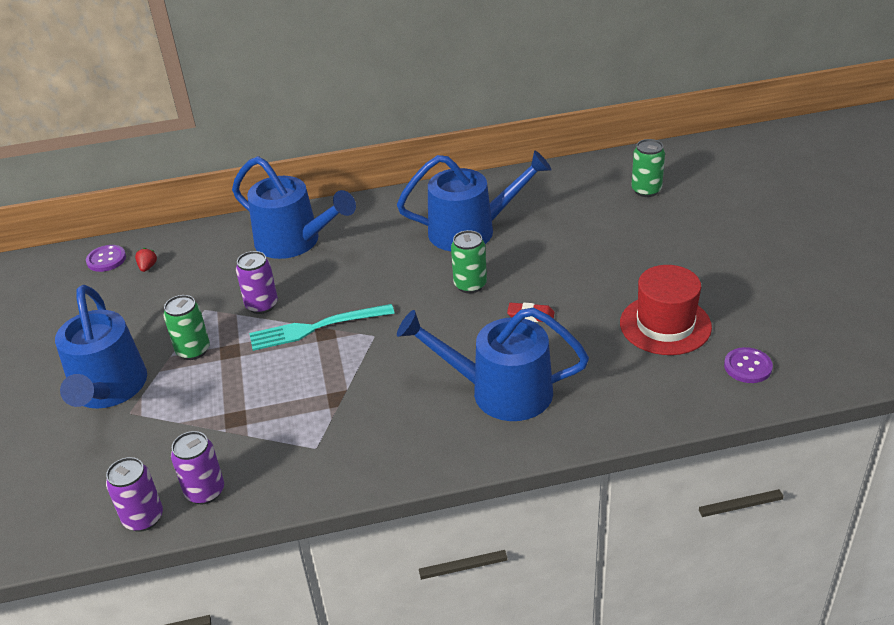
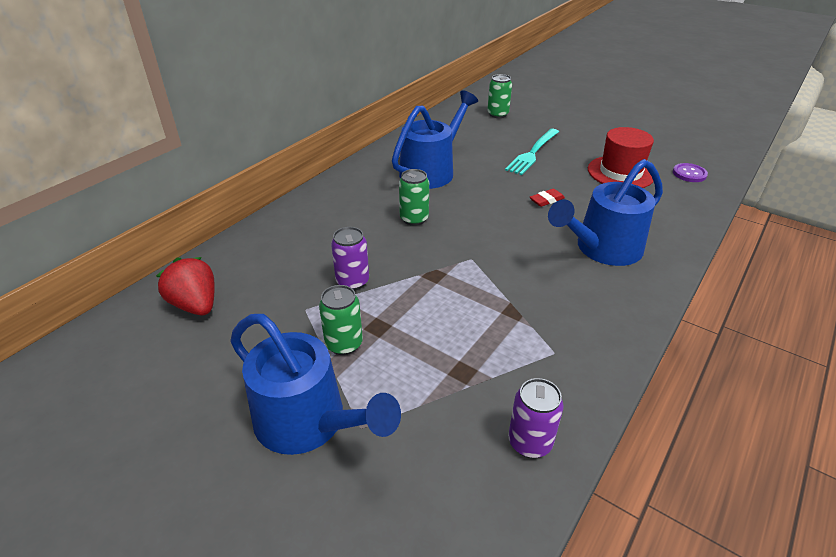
camera: 45 degrees left, 0 degrees up
(106, 259) = (138, 319): purple button -> none
(143, 518) = (516, 504): purple can -> none
(148, 267) = (196, 305): red strawberry -> red strawberry, size x2.28
(295, 242) = (311, 228): blue watering can -> none
(315, 328) = (421, 275): turquoise fork -> turquoise fork (532, 153)
(470, 285) = (483, 200): green can -> green can (414, 219)

